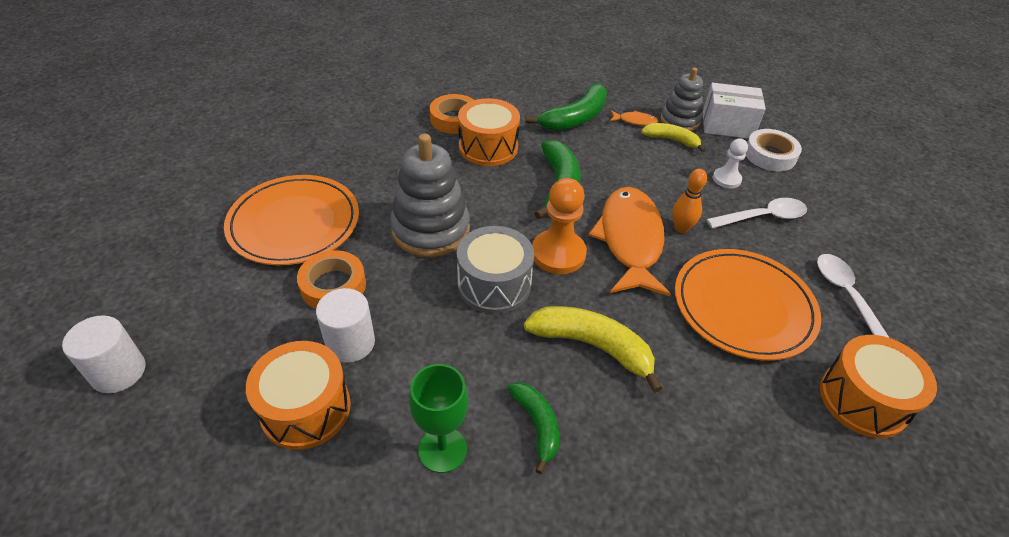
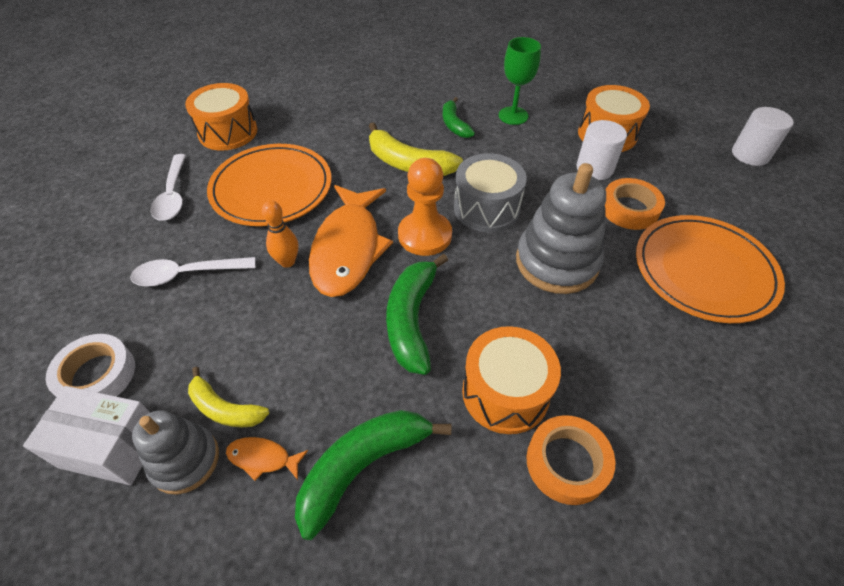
camera: 175 degrees left, 5 degrees up
(726, 179) = (191, 330): white pawn -> none

